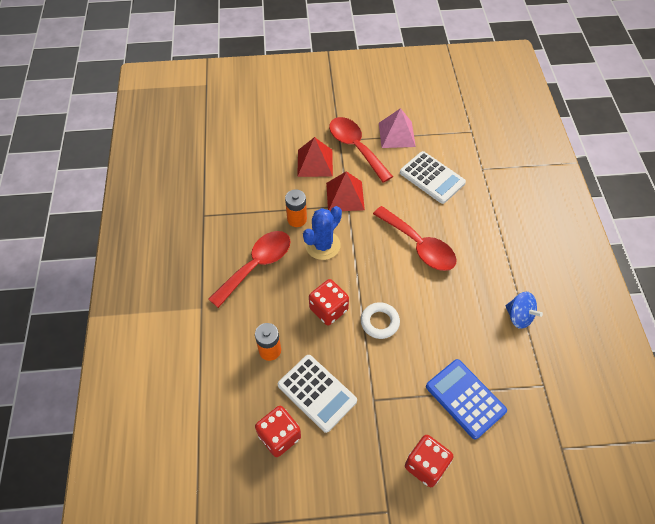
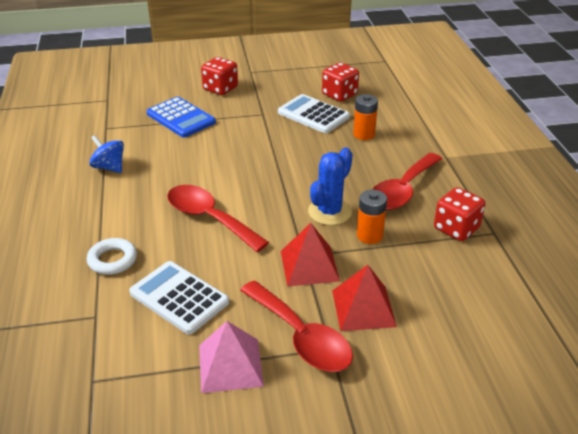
camera: 175 degrees right, 20 degrees down
(328, 309) = (312, 162): red dice -> red dice (456, 228)
(379, 322) = (258, 156): white ring -> white ring (112, 260)

